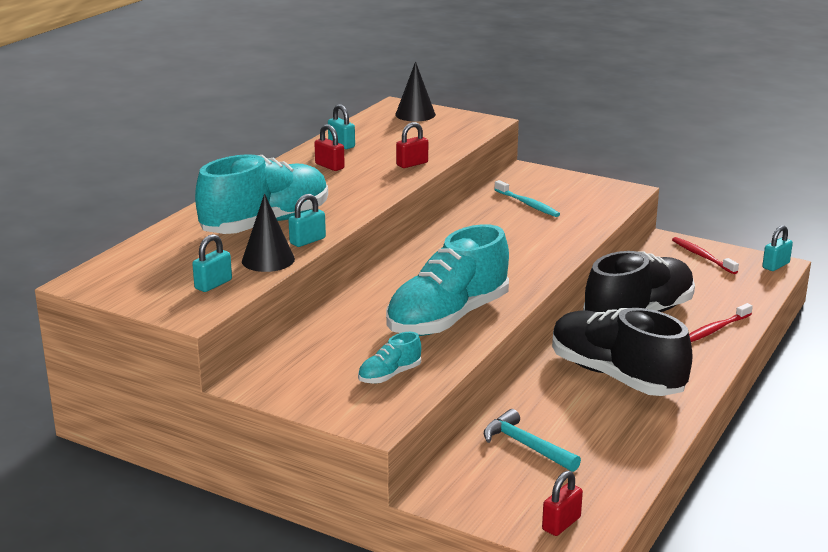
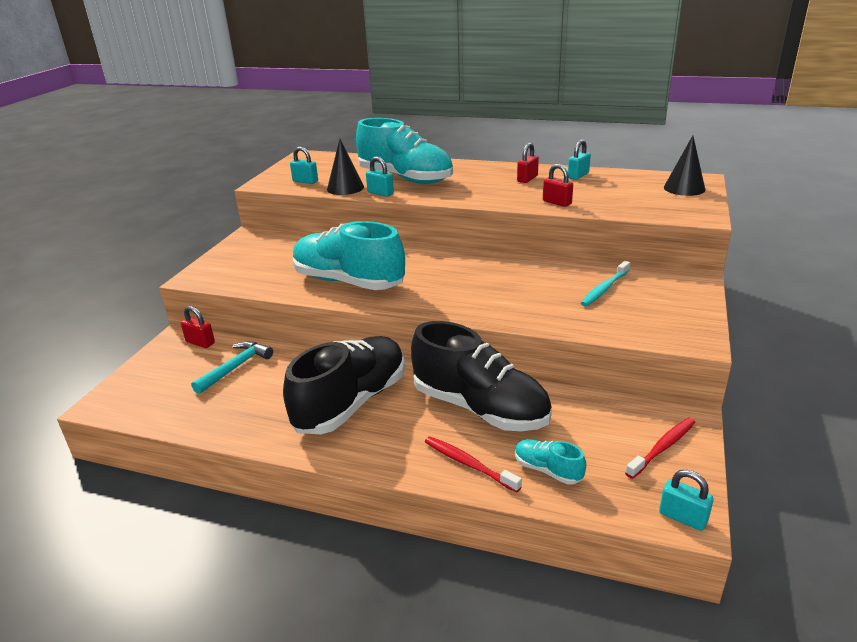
camera: 80 degrees right, 5 degrees up
(389, 375) = (257, 273): turquoise shoe -> turquoise shoe (547, 470)
(561, 524) = (128, 393): red padlock -> red padlock (200, 342)

